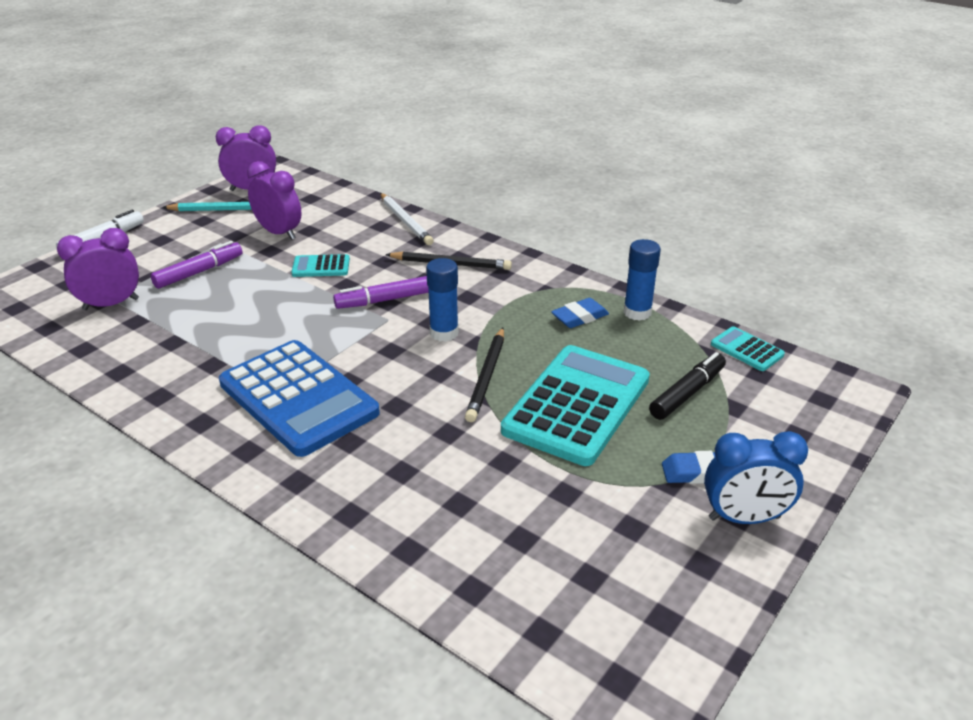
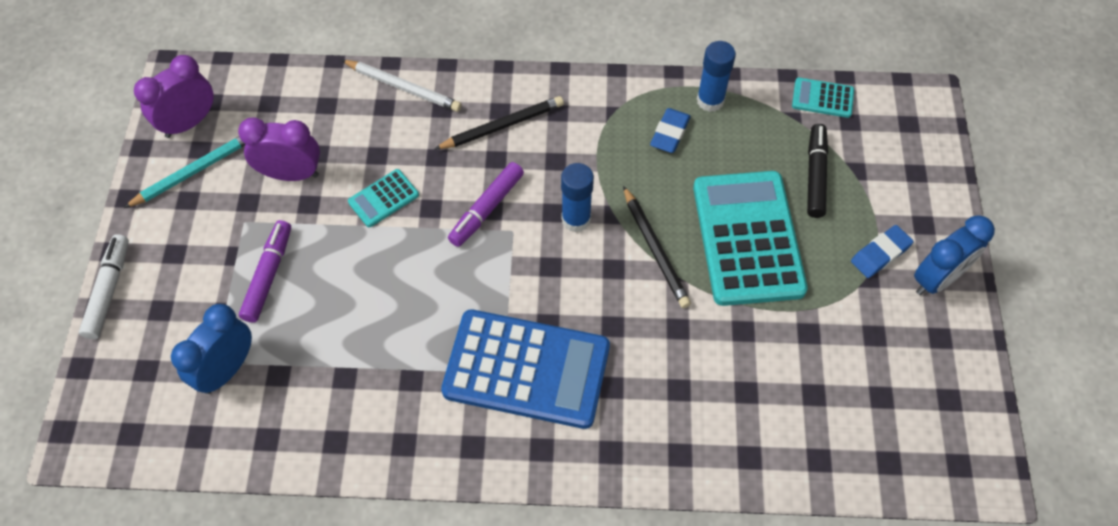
camera: 35 degrees left, 25 degrees up
(111, 304) = (227, 369): purple clock -> blue clock

